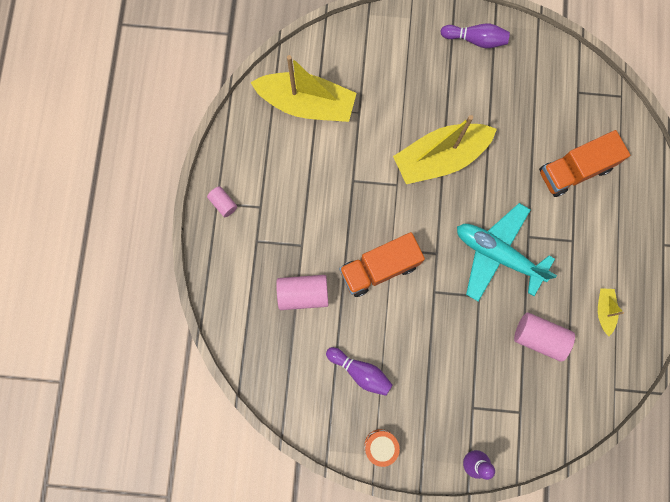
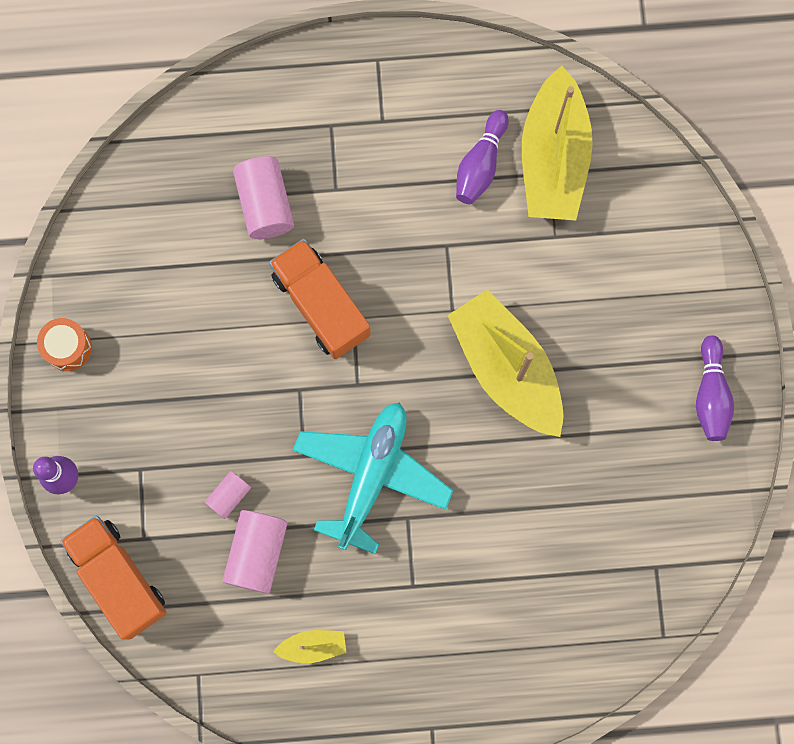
camera: 80 degrees right, 0 degrees up
(223, 204) = (378, 69): pink cylinder -> pink cylinder (229, 496)
(360, 372) = (167, 303): purple bowling pin -> purple bowling pin (480, 164)
(574, 170) = (525, 576): orange truck -> orange truck (118, 578)

